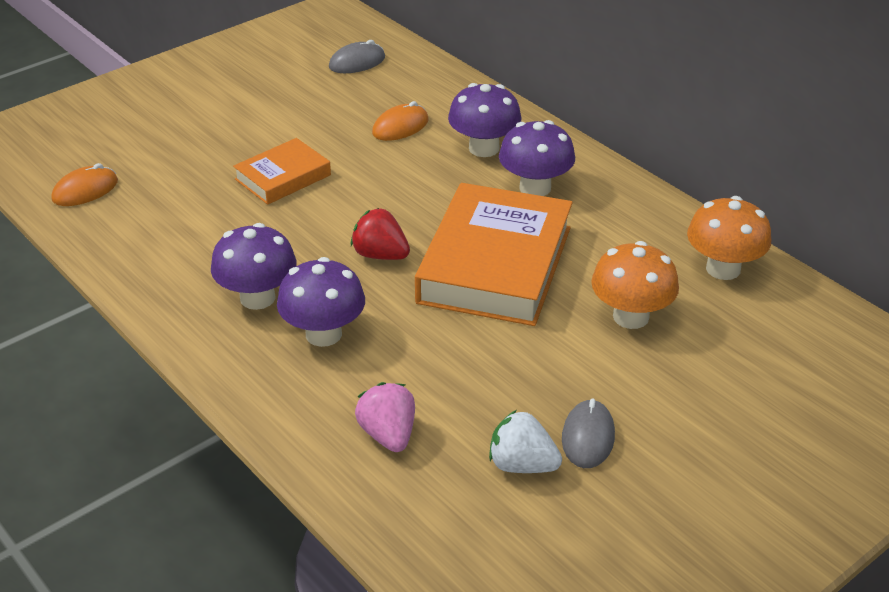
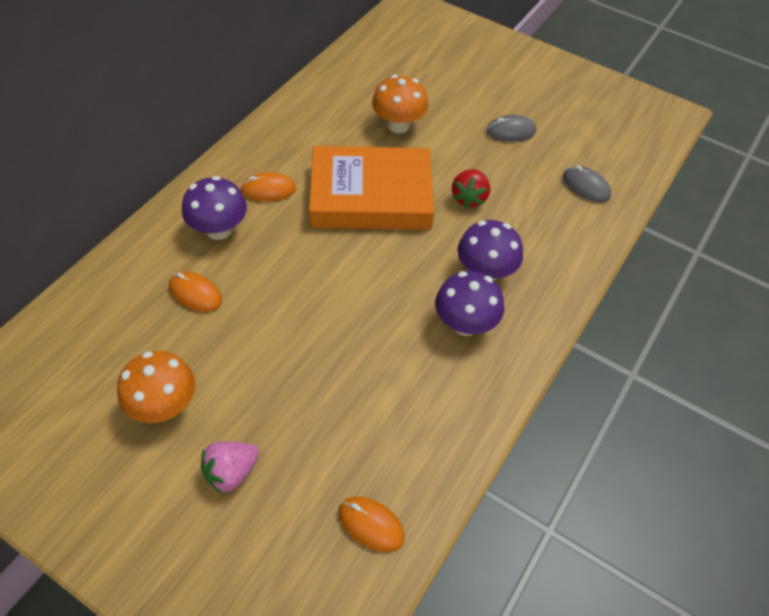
camera: 110 degrees left, 15 degrees up
(283, 177) = (299, 359): orange book -> none
(357, 62) = (74, 360): grey mouse -> grey mouse (586, 186)
(380, 255) = (384, 262): red strawberry -> red strawberry (469, 198)
(388, 435) = (557, 215): pink strawberry -> pink strawberry (231, 472)
(522, 465) = (546, 154): white strawberry -> none
(535, 188) = (268, 190): purple mushroom -> orange mouse
(723, 269) = (333, 90): orange mushroom -> orange mushroom (164, 406)

